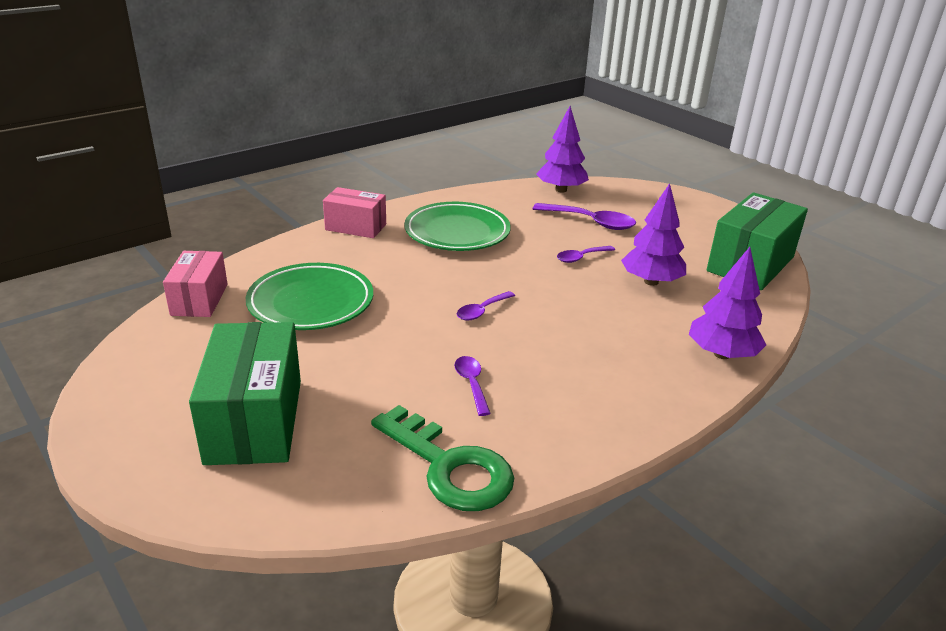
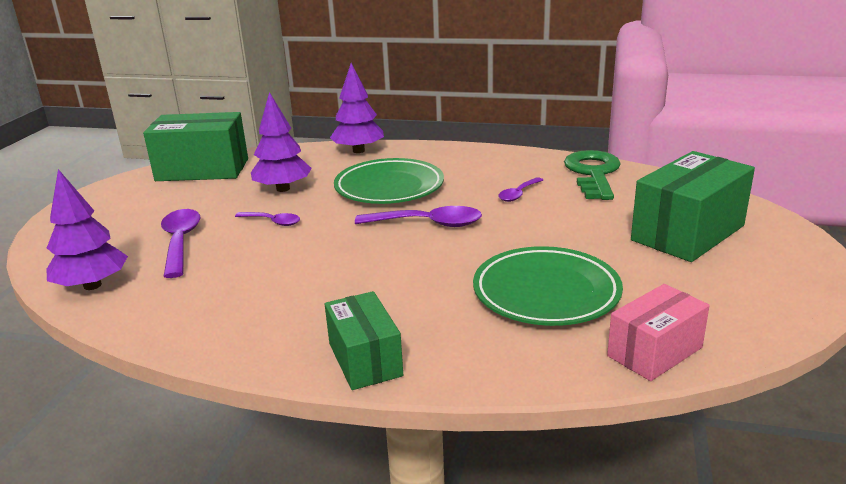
camera: 125 degrees left, 5 degrees down
(355, 227) = (365, 359): pink box -> green box
(457, 232) = (294, 293): green plate -> green plate (389, 187)
(482, 311) = (428, 224): purple spoon -> purple spoon, size x1.69

